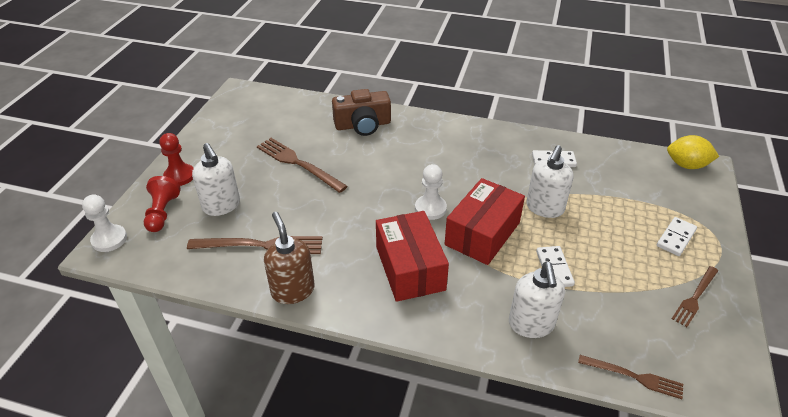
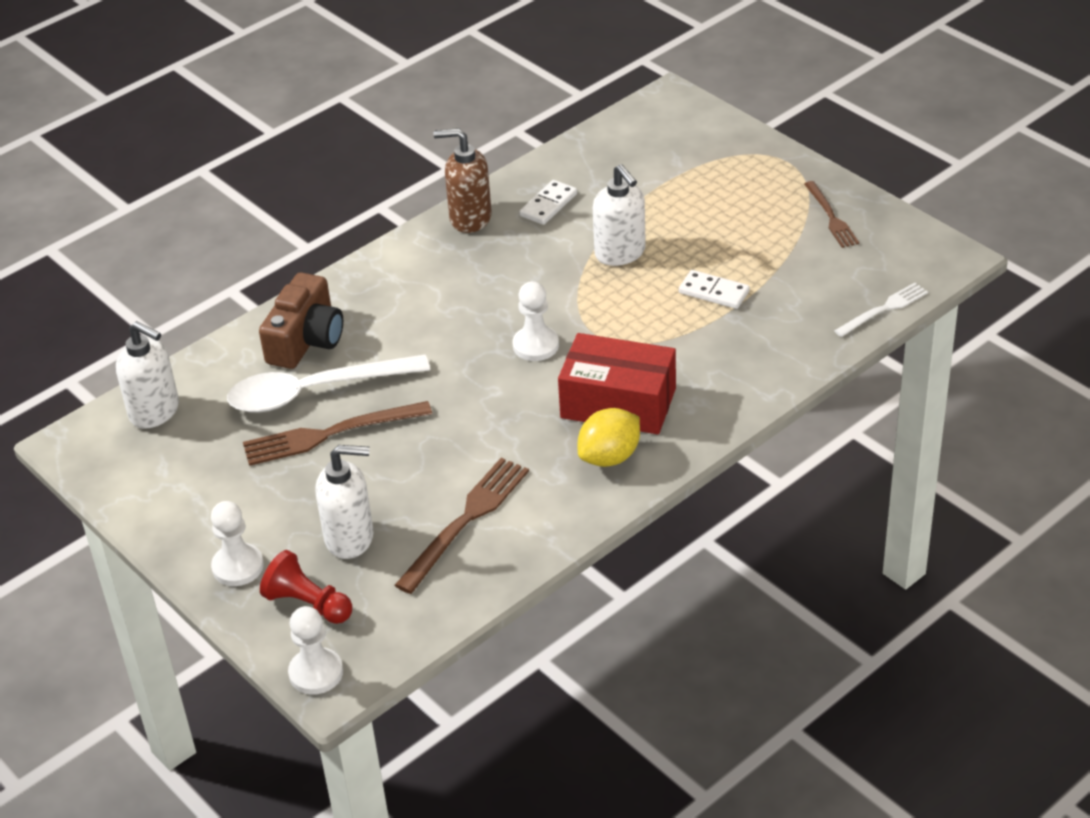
camera: 55 degrees left, 0 degrees up
(179, 176) = (238, 567): red pawn -> white pawn
(293, 290) = (569, 515): brown soap dispenser -> brown soap dispenser (470, 218)
(326, 144) = (315, 392): none -> white spoon
(482, 233) = (616, 321): red box -> none
(531, 324) = (772, 346): white soap dispenser -> white soap dispenser (155, 412)
(634, 377) = (884, 309): brown fork -> white fork
(675, 238) = (748, 183): white domino -> none
(686, 165) = (654, 110): yellow lemon -> yellow lemon (609, 457)

